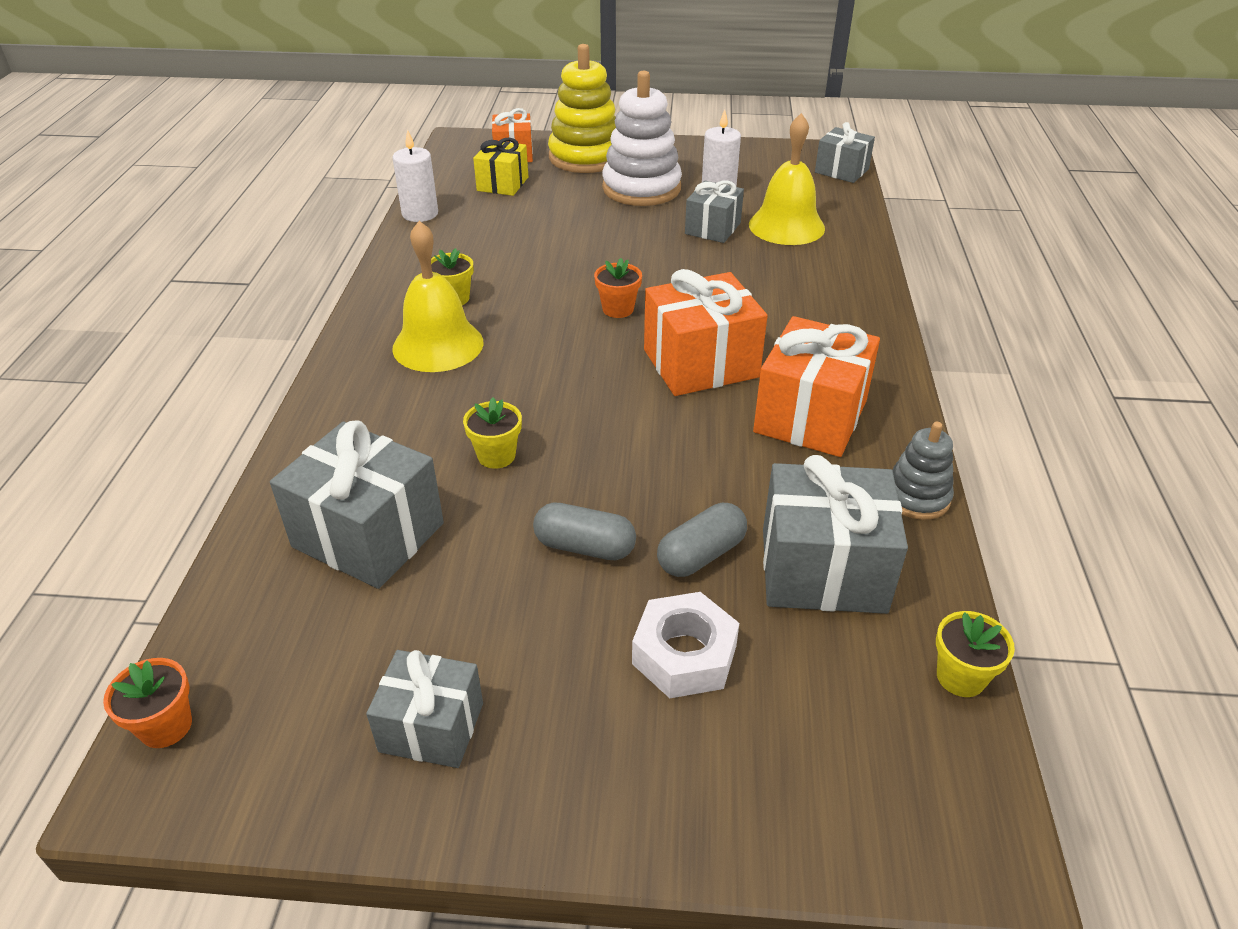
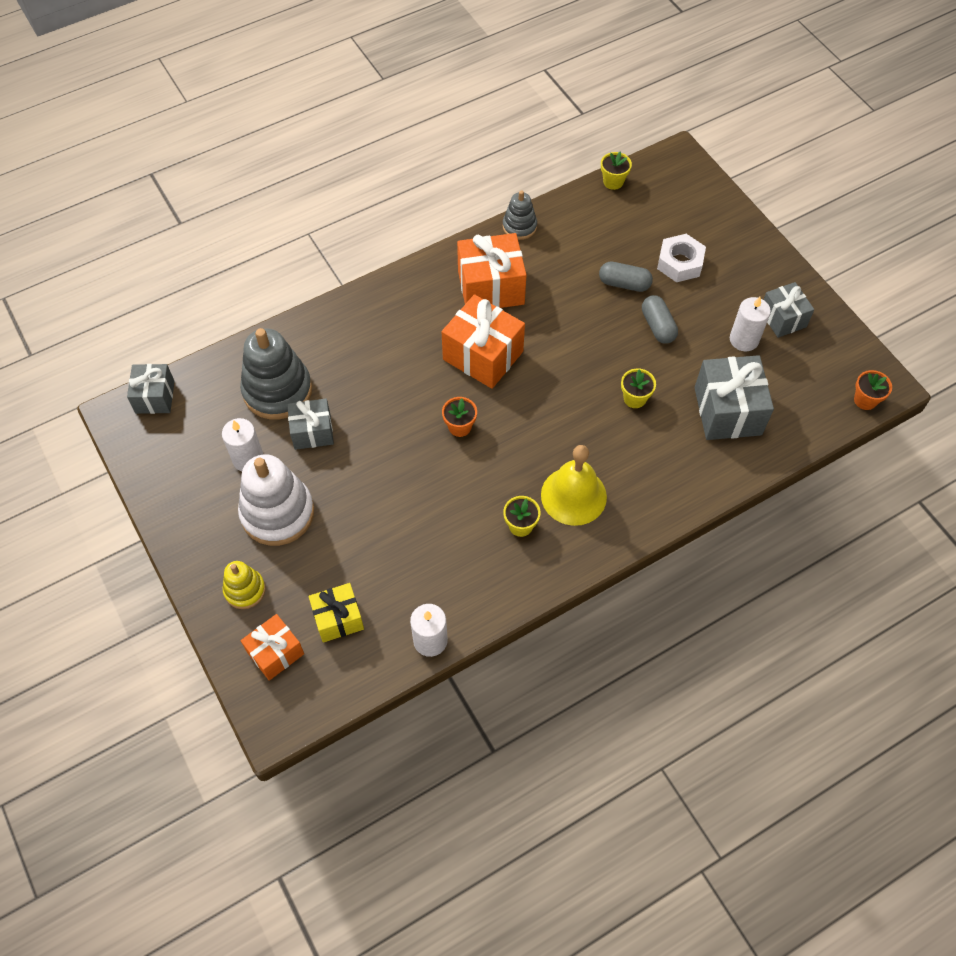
camera: 125 degrees left, 20 degrees up
(453, 638) = (744, 339): none -> white candle
(586, 157) = (245, 590): yellow stacking toy -> yellow stacking toy, size x0.54
(786, 226) = (277, 390): yellow bell -> grey stacking toy
(823, 570) = (595, 240): grey gift -> none

